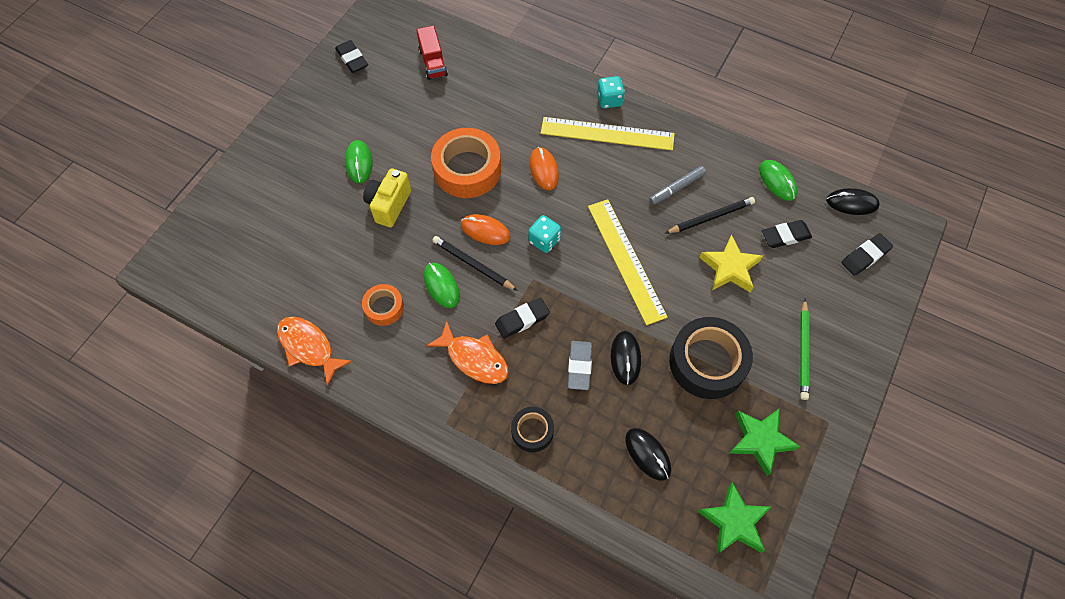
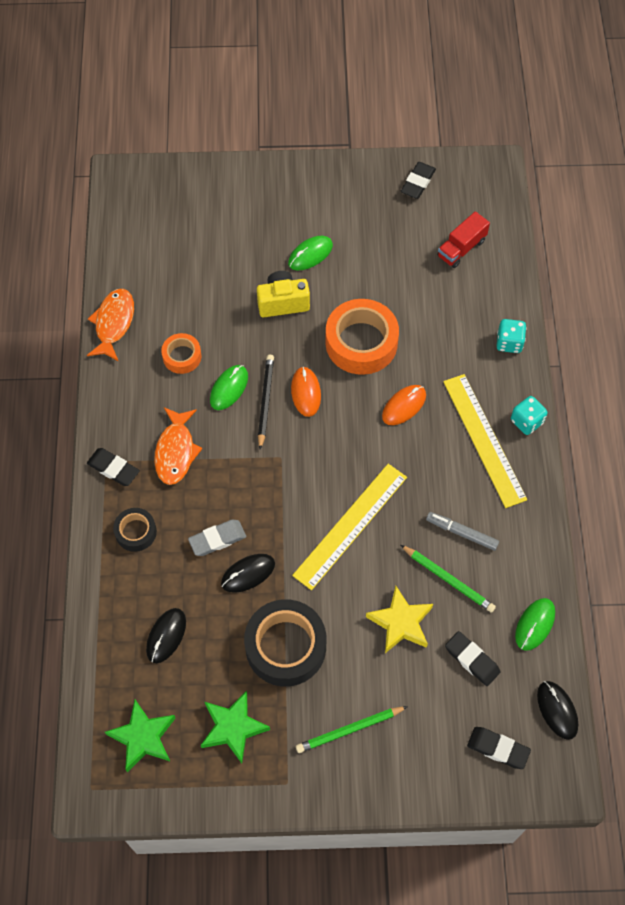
camera: 60 degrees right, 0 degrees up
(522, 320) = (235, 469): black eraser -> black eraser (113, 469)
(544, 240) = (327, 446): turquoise dice -> turquoise dice (509, 343)
(711, 217) = (448, 580): black pencil -> green pencil

